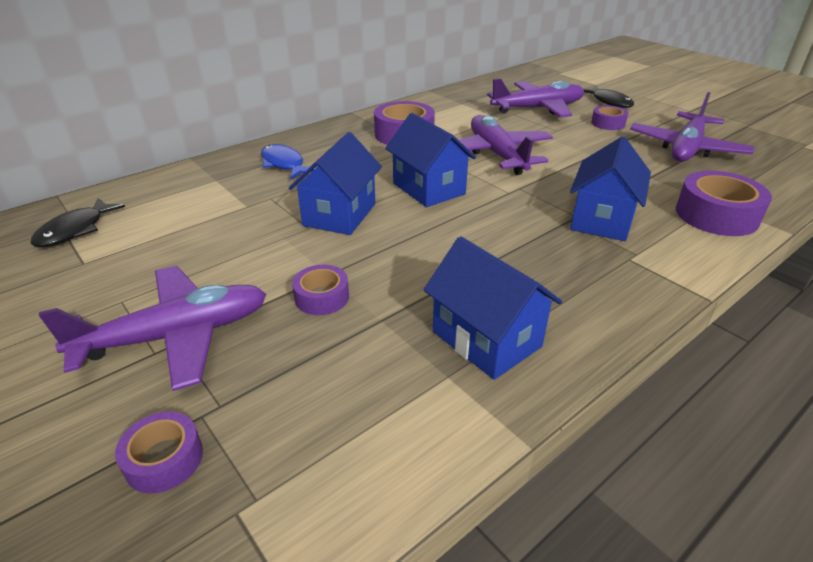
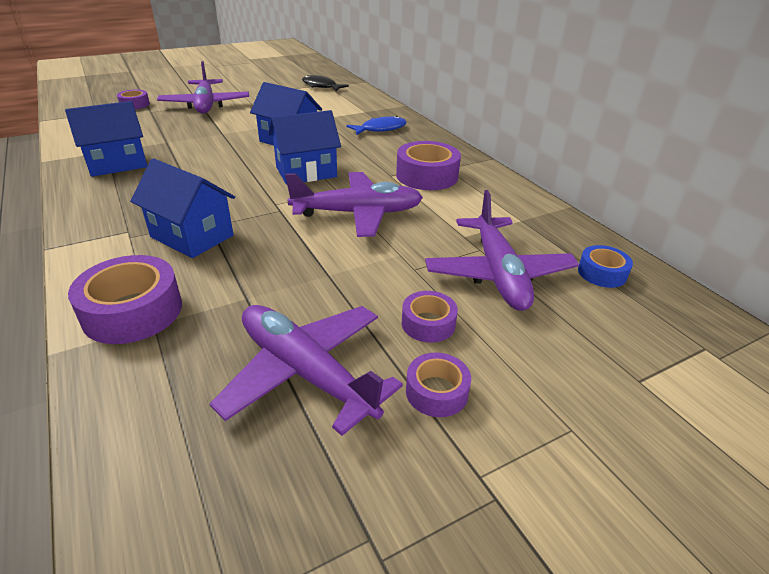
camera: 100 degrees right, 0 degrees up
(322, 297) = (202, 131): purple tape -> purple tape (436, 392)
(511, 86) = (602, 273): none -> blue tape
(609, 102) = (532, 362): black fish -> none

